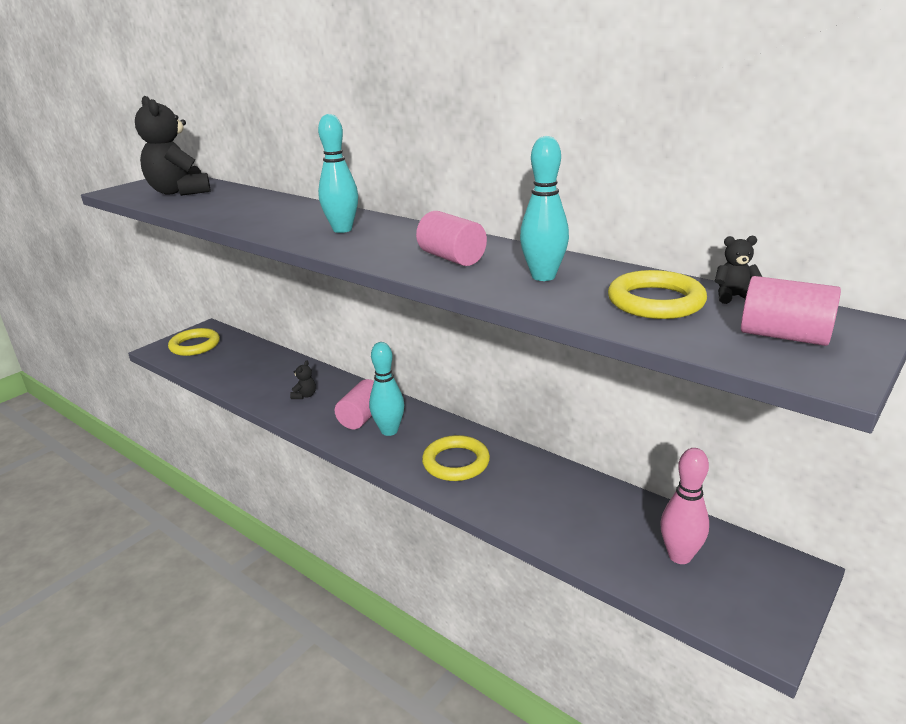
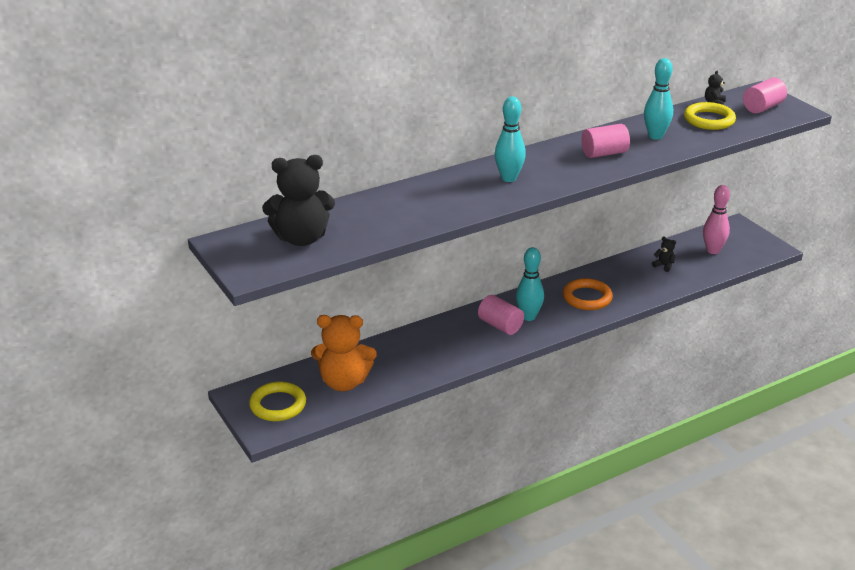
camera: 70 degrees left, 5 degrees up
(233, 363) = (344, 382): none -> orange teddy bear
(305, 395) = (443, 348): black teddy bear -> black teddy bear (664, 266)
(456, 462) = (587, 298): yellow ring -> orange ring

